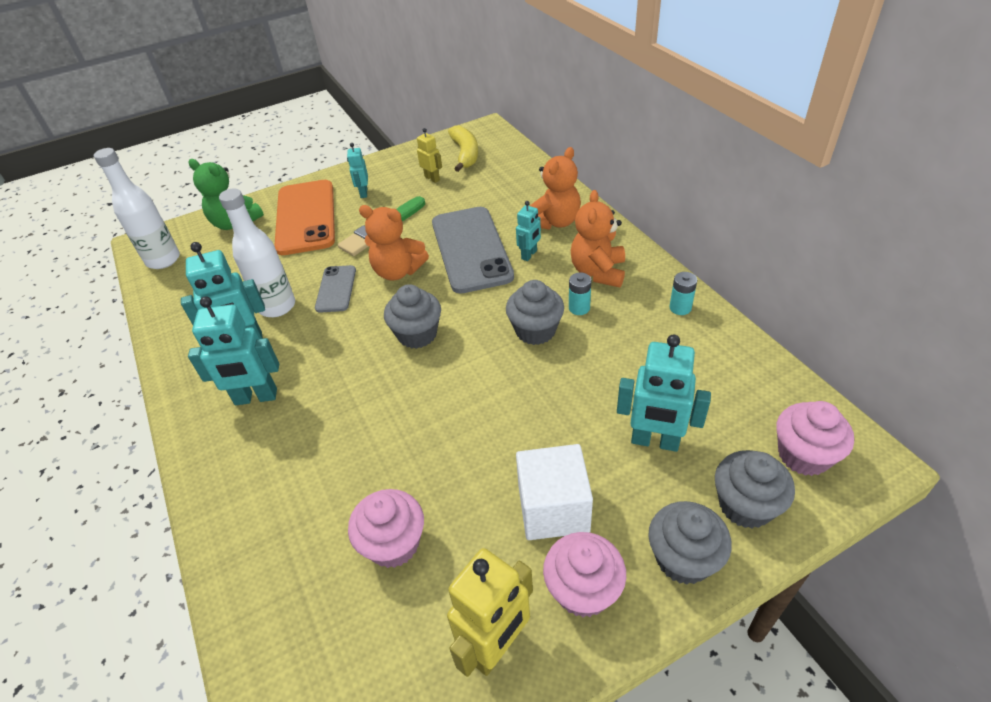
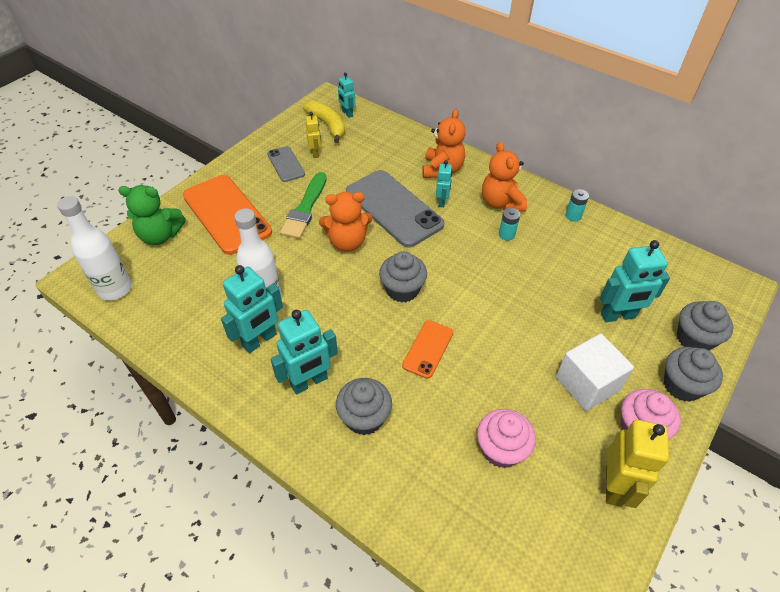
camera: 30 degrees left, 5 degrees up
(336, 289) = (306, 271): grey phone -> grey phone (286, 164)
(363, 193) = (263, 179): turquoise robot -> turquoise robot (347, 113)
(397, 404) = (428, 349): none -> orange phone
(432, 178) = (315, 153): yellow robot -> yellow robot turned 60 degrees clockwise
(535, 331) = (488, 261): grey cupcake -> grey cupcake (364, 418)
(803, 455) = (705, 295): pink cupcake -> none

